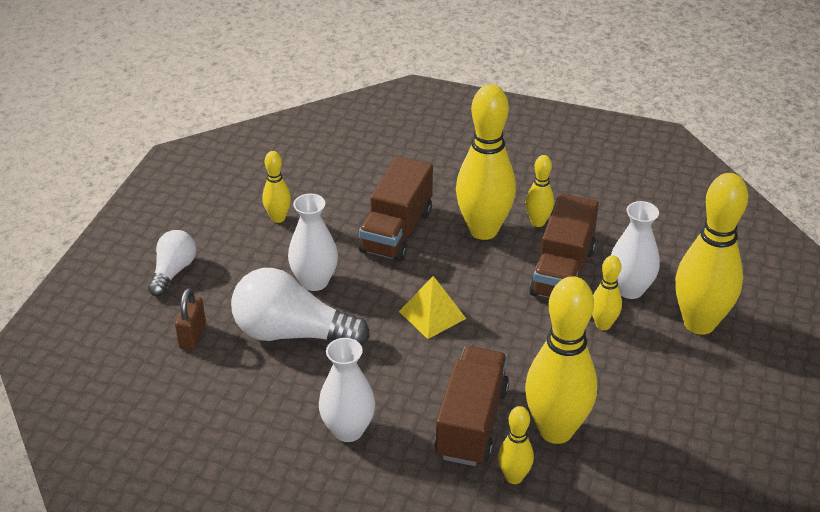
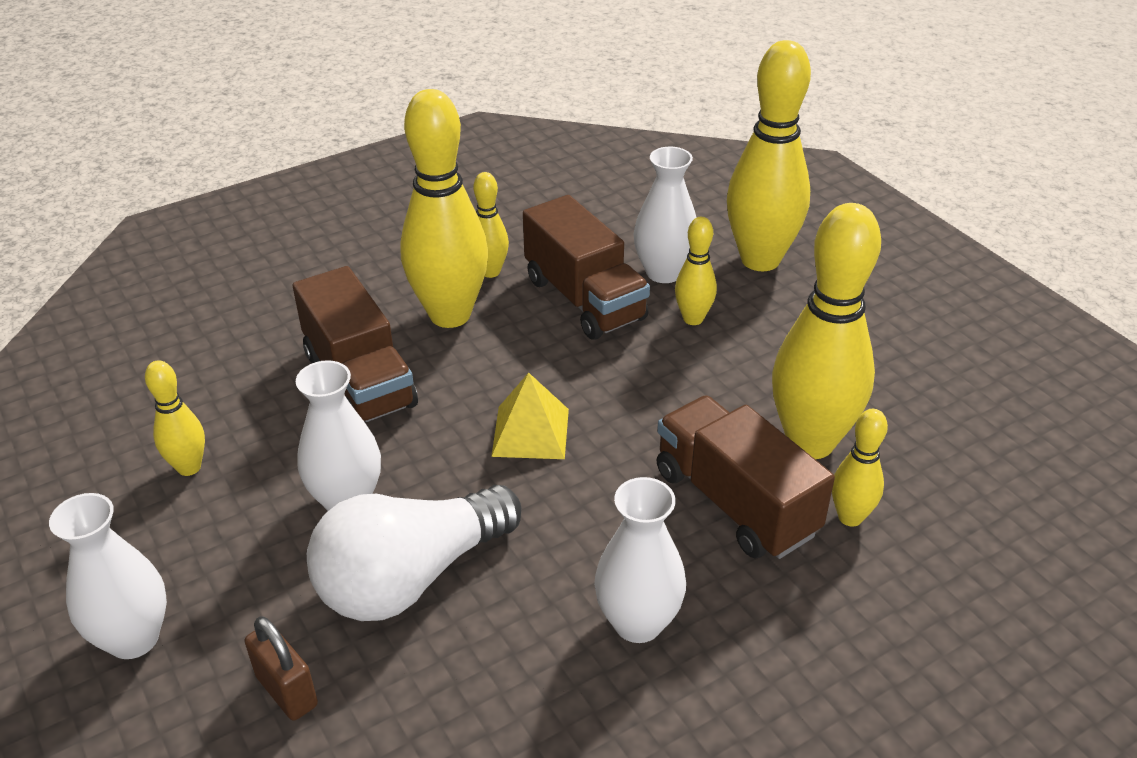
camera: 50 degrees left, 0 degrees up
(173, 272) = (133, 638): white light bulb -> white vase

